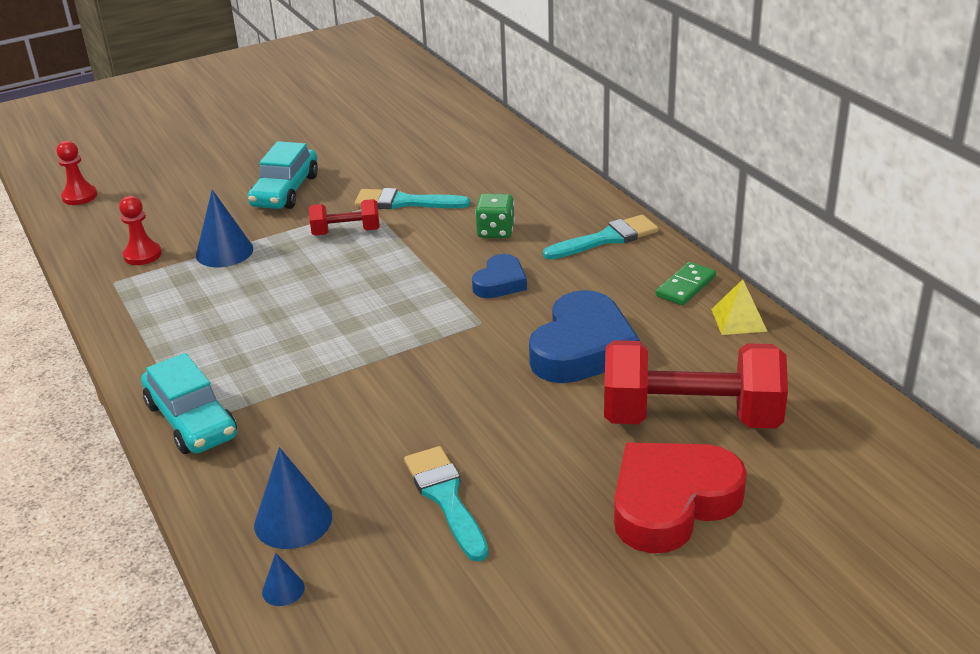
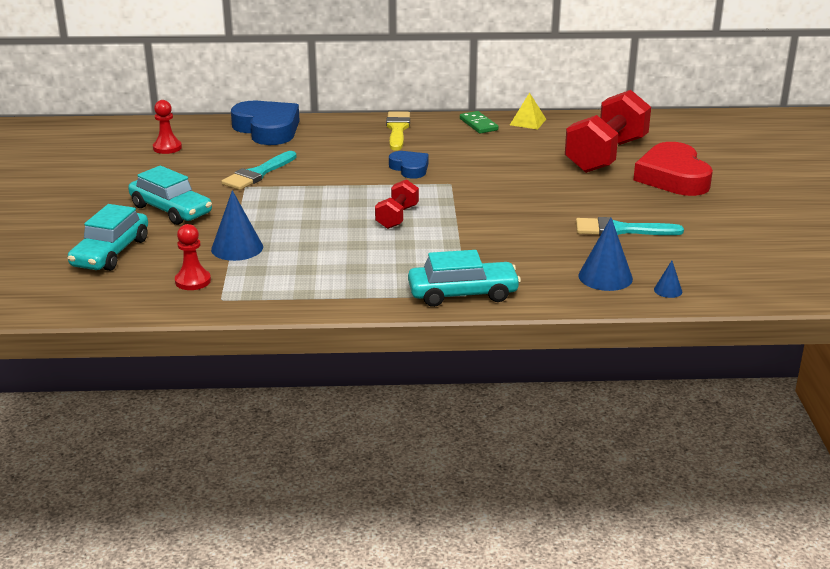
camera: 65 degrees left, 5 degrees down
(79, 196) = (32, 296): red pawn -> red pawn (167, 148)
(178, 197) = (111, 253): none -> turquoise car
(346, 232) = (273, 200): red dumbbell -> red dumbbell (397, 217)
(495, 231) = (343, 156): green dice -> none
(582, 348) = (511, 164): blue heart -> blue heart (267, 129)
(606, 238) = (397, 129): turquoise brush -> yellow brush

